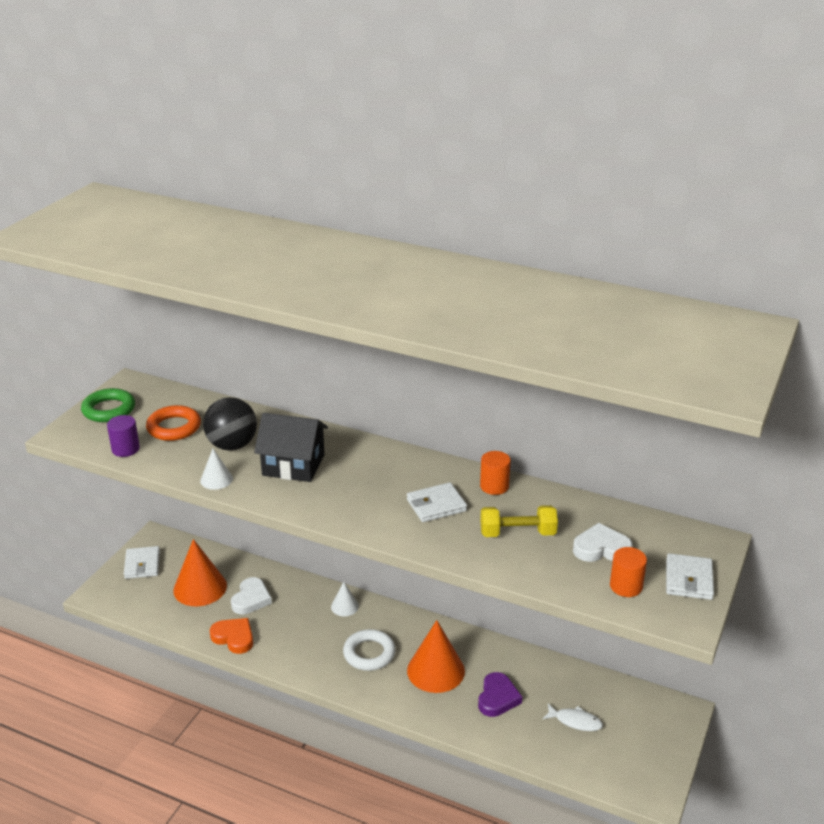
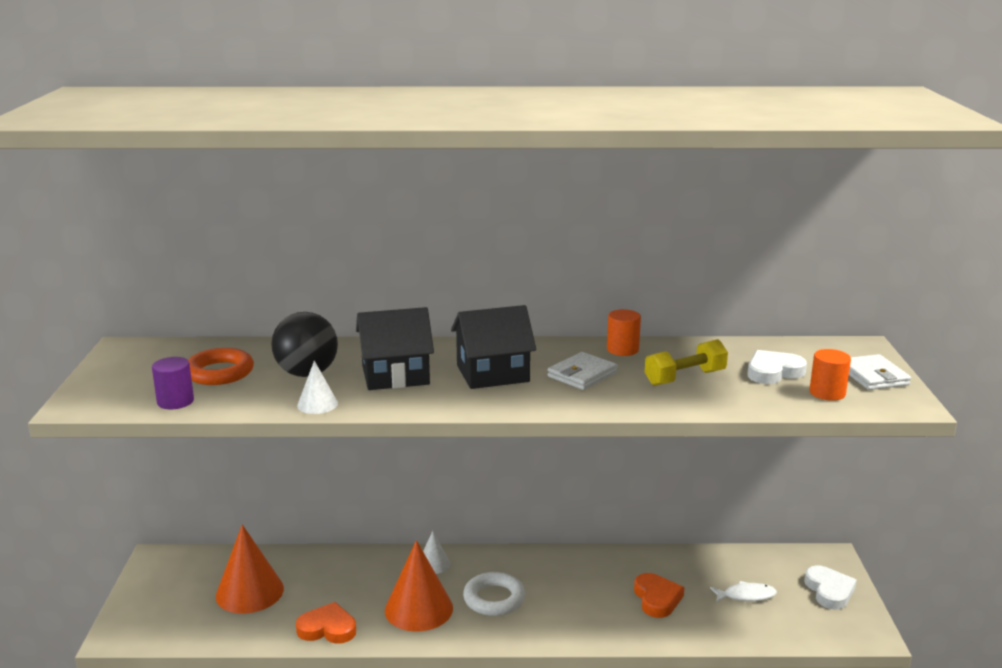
camera: 25 degrees left, 10 degrees down
(109, 410) = (119, 373): green ring -> none
(142, 565) = (159, 589): white wallet -> none
(251, 599) = (320, 586): white heart -> white heart (829, 591)
(367, 484) = (492, 373): none -> black house
(435, 670) = (576, 593): orange cone -> orange cone (418, 609)
(497, 698) = (657, 598): purple heart -> orange heart

